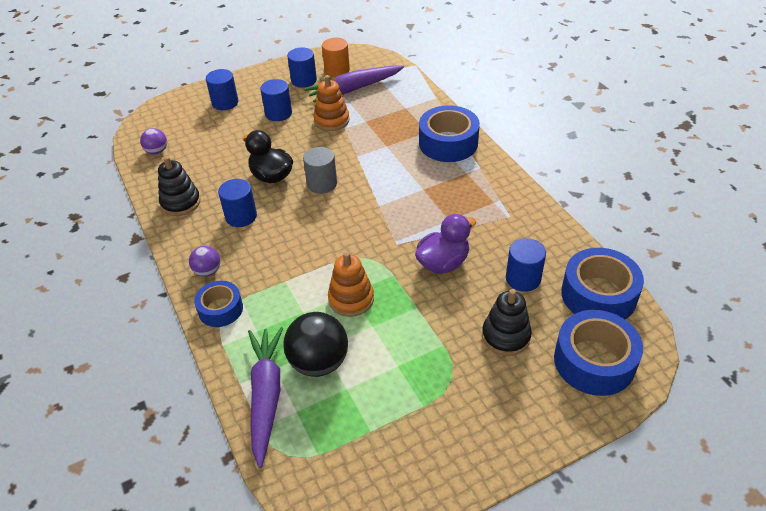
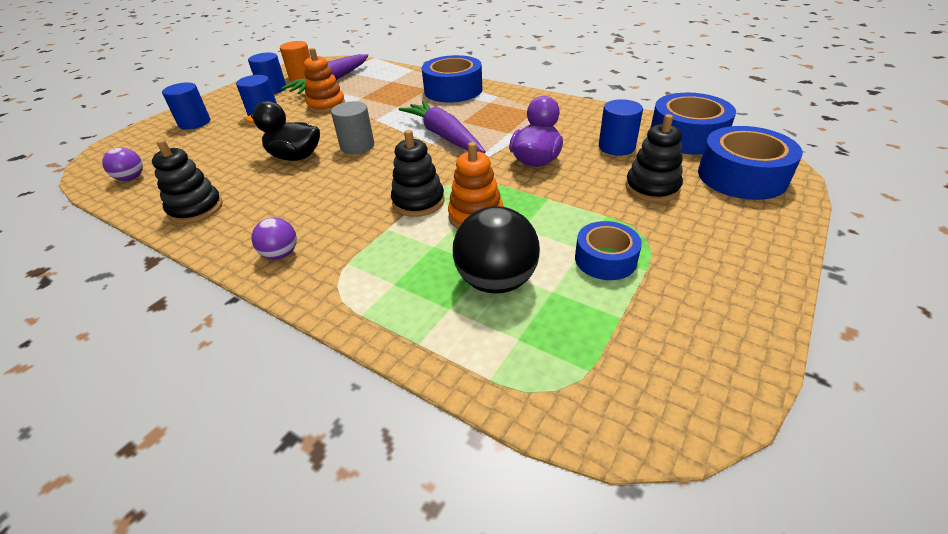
camera: 30 degrees left, 5 degrees down
(220, 309) = (328, 282): blue tape -> blue tape (605, 259)
(241, 216) = (285, 196): blue cylinder -> none
(266, 396) = (465, 341): purple carrot -> purple carrot (443, 136)
(323, 265) = (418, 202): none -> black stacking toy

